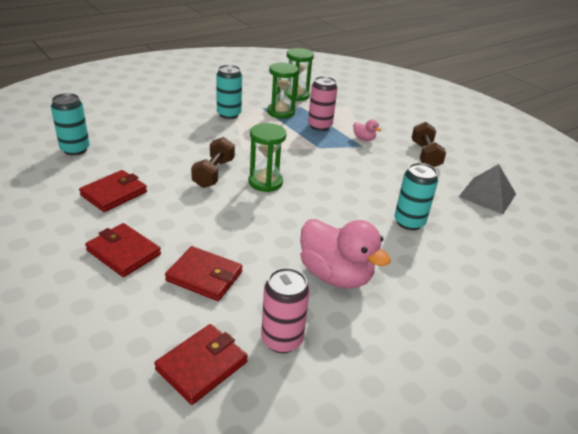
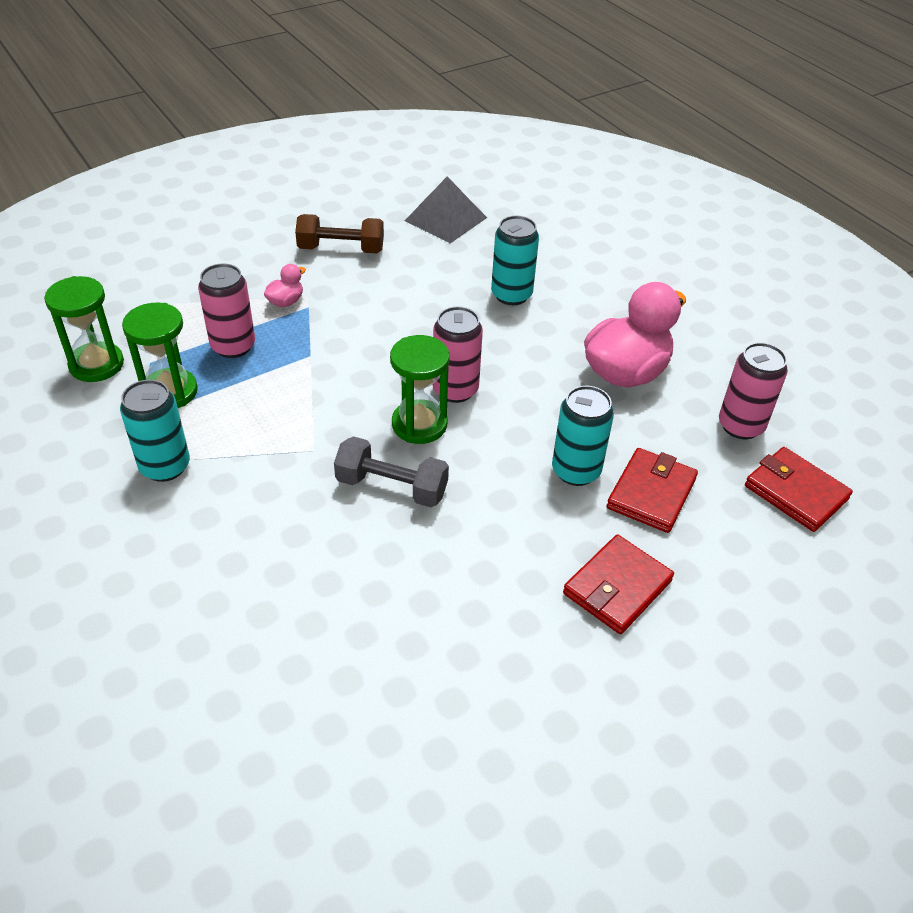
camera: 85 degrees left, 10 degrees up
(75, 149) = (294, 716): turquoise can -> turquoise can (576, 471)
(114, 193) = (460, 621): red wallet -> none
(214, 173) = (391, 487): brown dumbbell -> grey dumbbell
(299, 195) = (455, 390): none -> pink can

